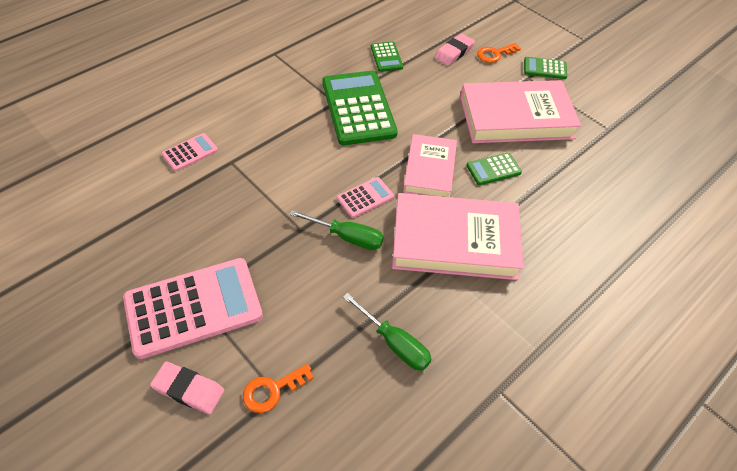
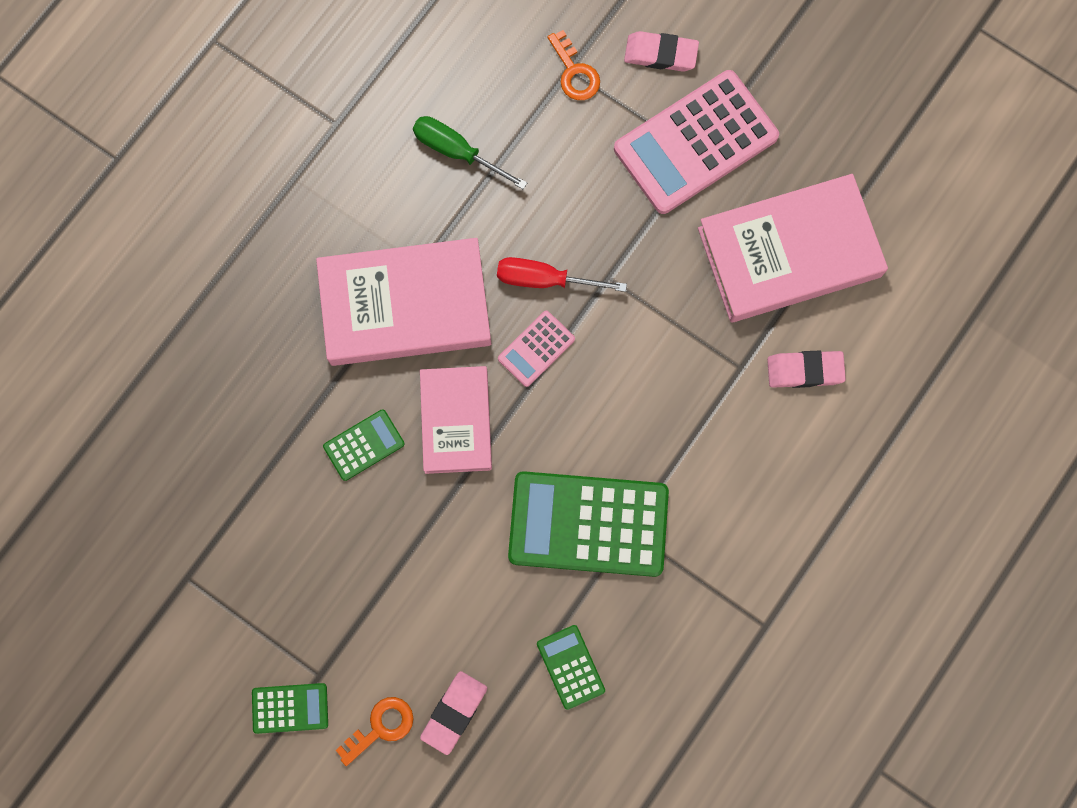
camera: 170 degrees right, 25 degrees up
(190, 152) = (804, 370): pink calculator -> pink eraser
(272, 390) = (574, 72): orange key -> orange key turned 105 degrees clockwise
(347, 237) = (545, 279): green screwdriver -> red screwdriver
(358, 108) = (588, 524): green calculator -> green calculator turned 120 degrees clockwise
(516, 117) = (335, 566): pink book -> pink book (789, 252)

